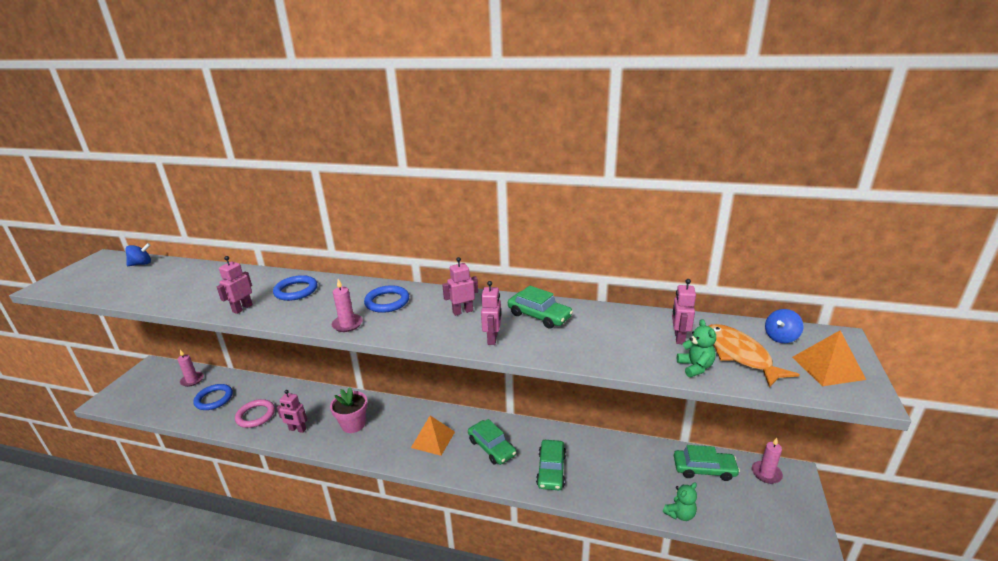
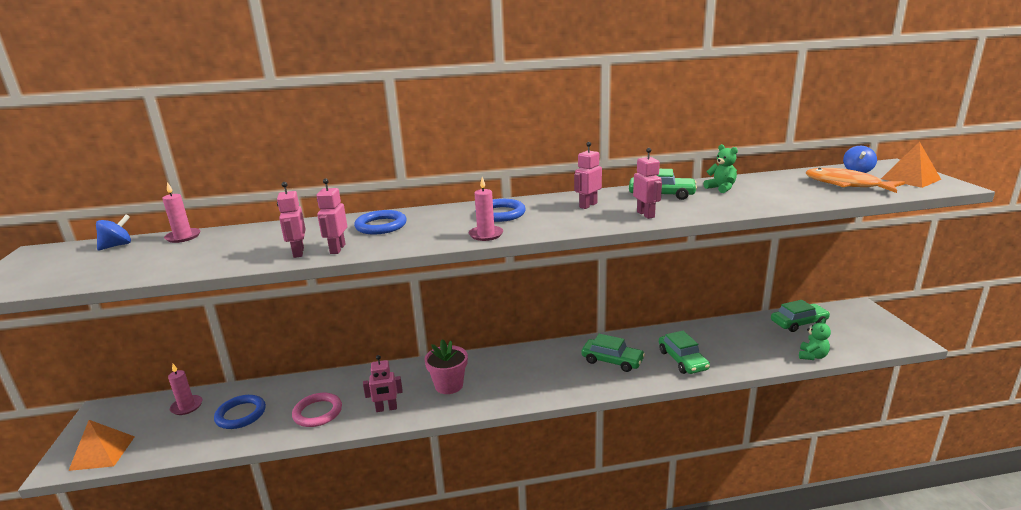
camera: 25 degrees left, 5 degrees down
(433, 439) = (549, 372): orange pyramid -> orange pyramid (102, 453)
(679, 338) = (790, 185): pink robot -> pink robot (298, 252)
(695, 367) = (828, 196): green teddy bear -> green teddy bear (721, 188)
(766, 473) = (843, 312): pink candle -> pink candle (183, 237)

